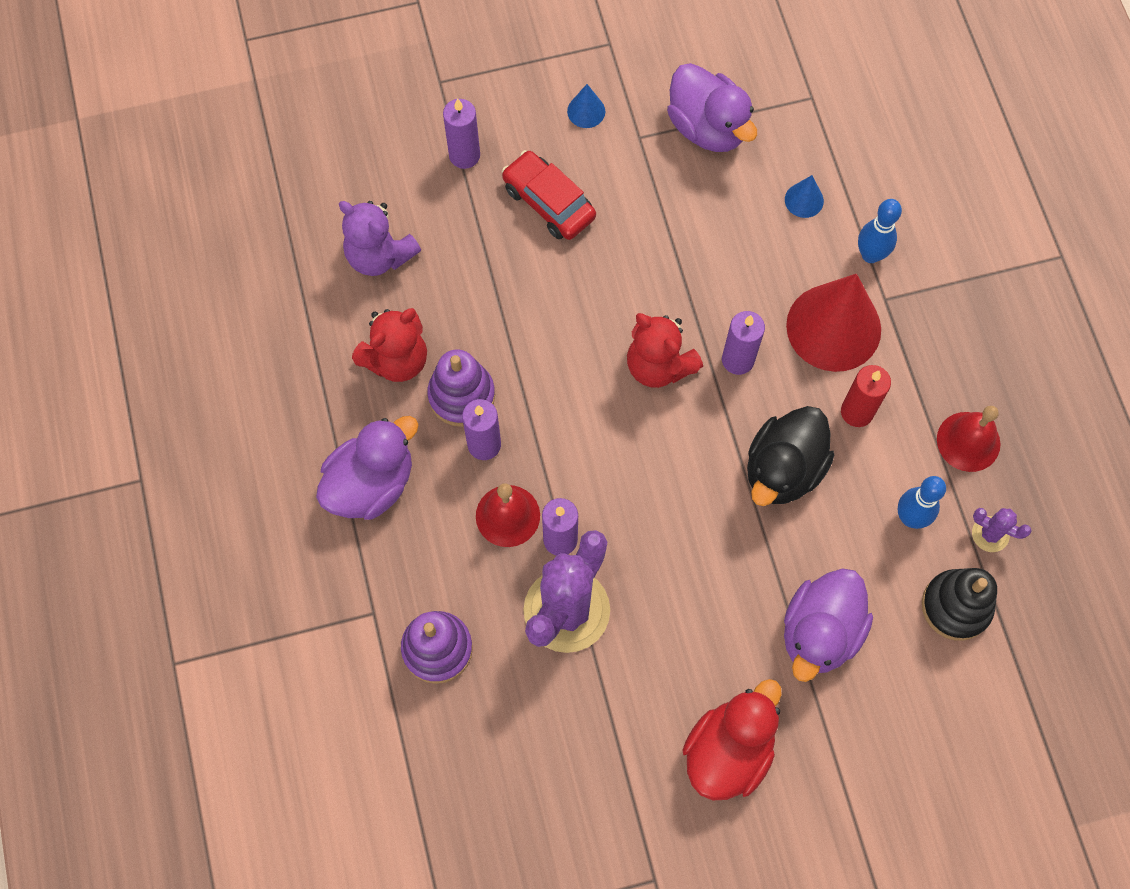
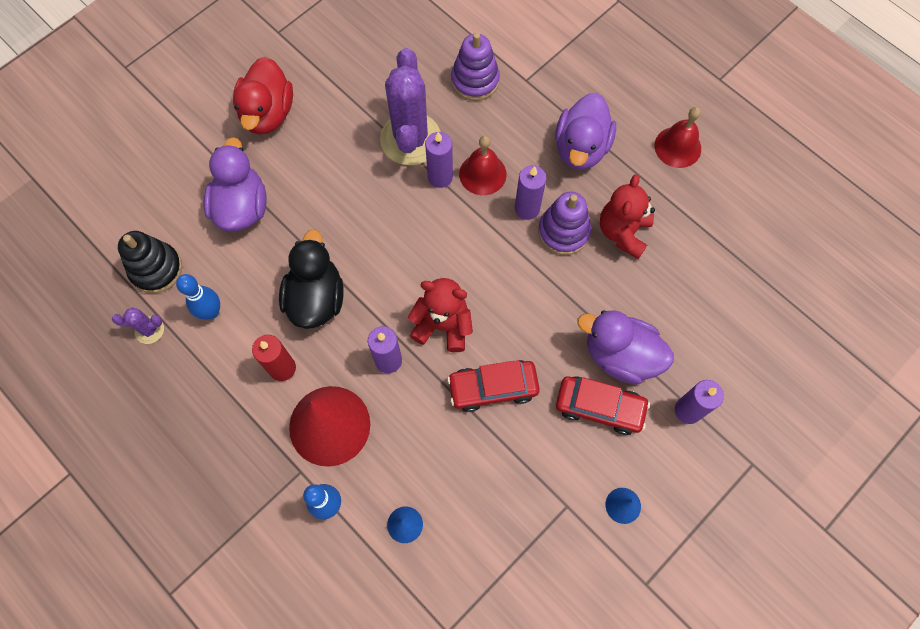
camera: 150 degrees right, 0 degrees up
(379, 255) = (689, 297): purple teddy bear -> none
(644, 276) = (493, 388): none -> red car
(708, 127) = (518, 548): purple duck -> purple duck (620, 355)
(968, 441) = (190, 390): red bell -> red bell (677, 147)

